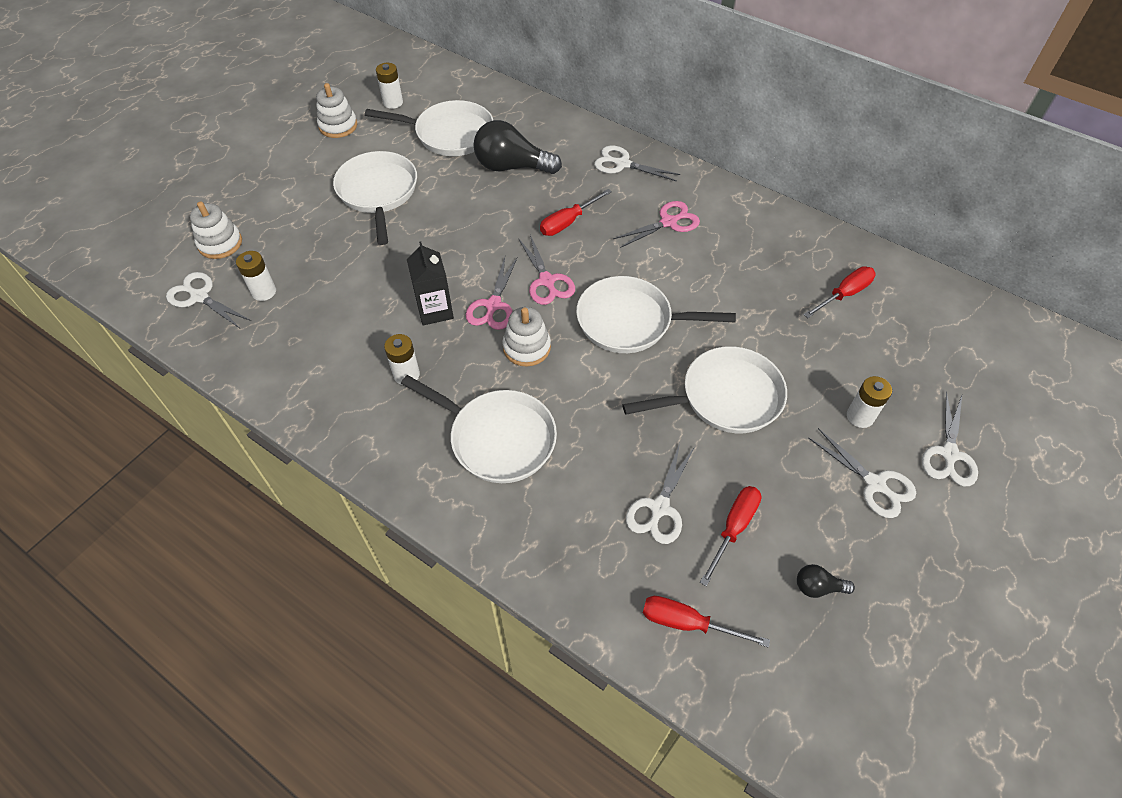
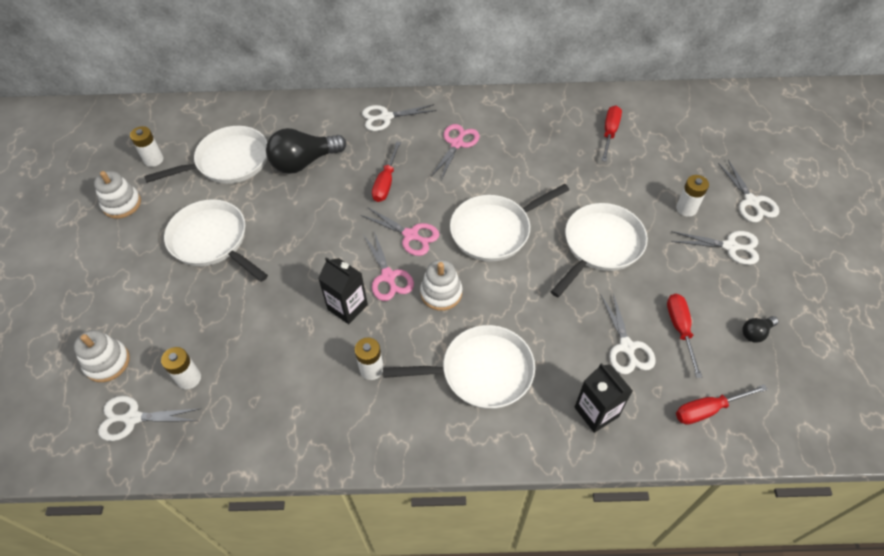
camera: 35 degrees left, 0 degrees up
(570, 546) = (596, 412): none -> black carton

